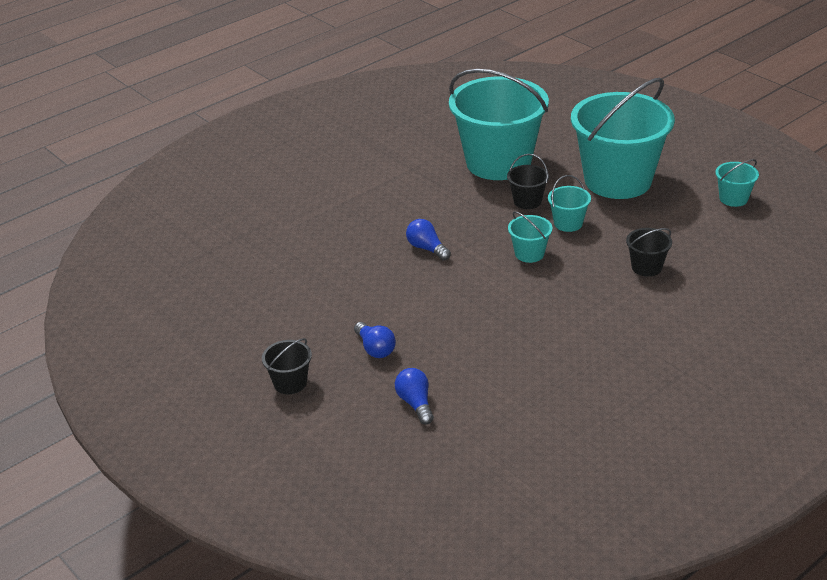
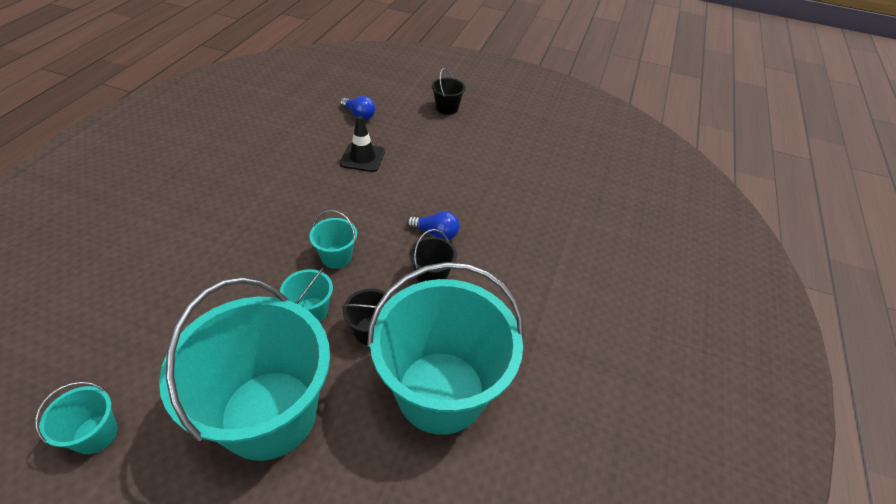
camera: 145 degrees right, 10 degrees up
(375, 349) = (411, 140): blue light bulb -> none
(448, 341) = (362, 158): none -> black traffic cone
(646, 267) = (210, 276): black bucket -> black bucket (431, 276)

